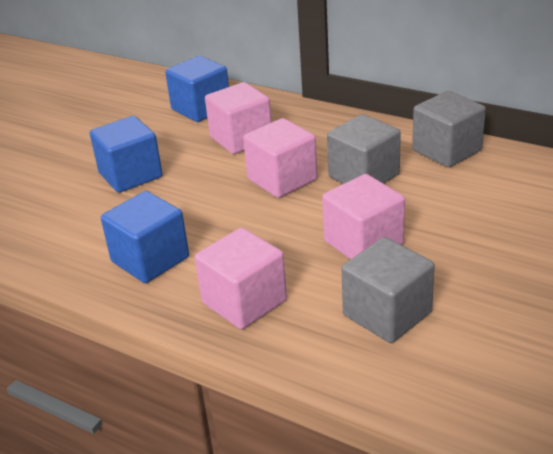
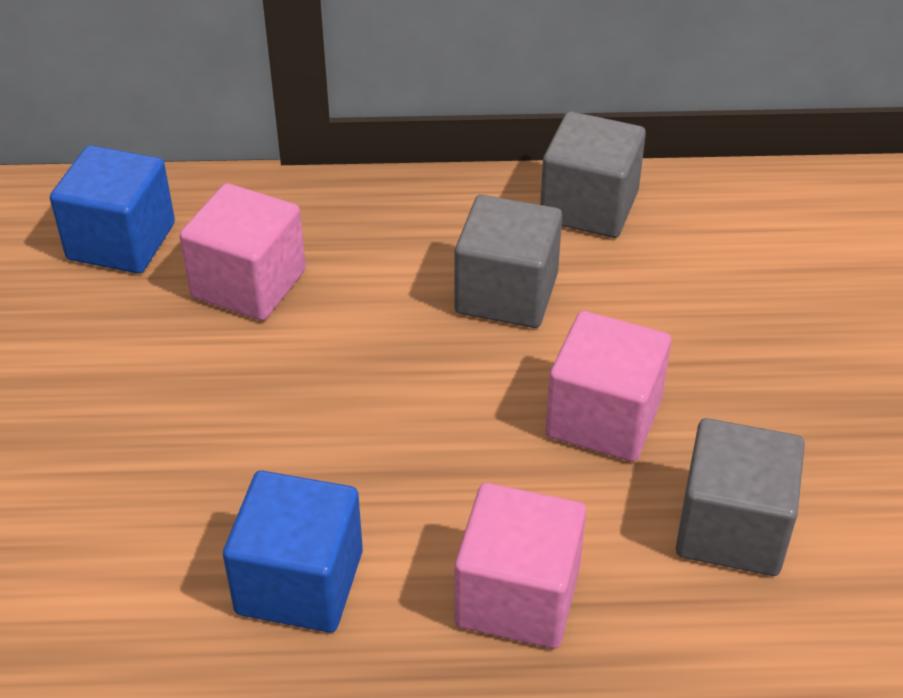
camera: 35 degrees left, 10 degrees up
(130, 175) = (112, 426): blue cube -> none
(282, 179) = (386, 344): pink cube -> none

